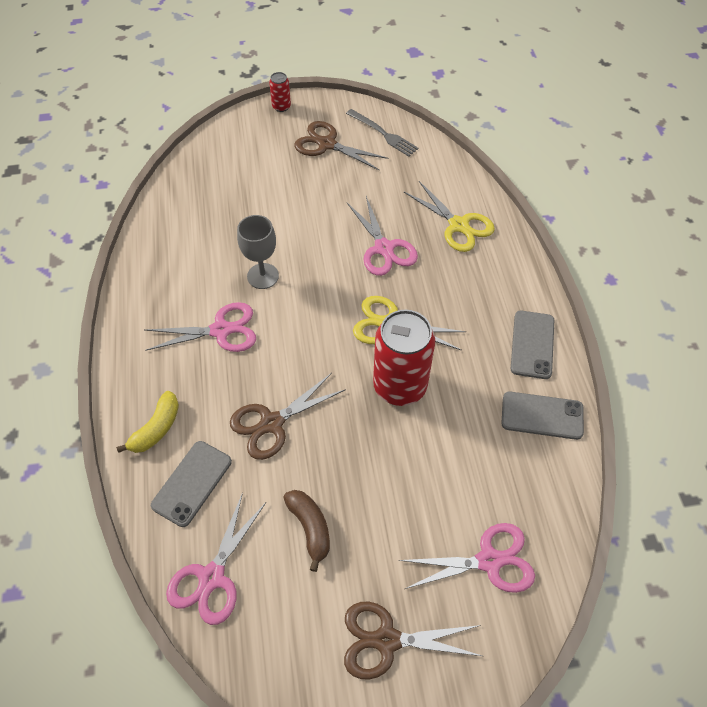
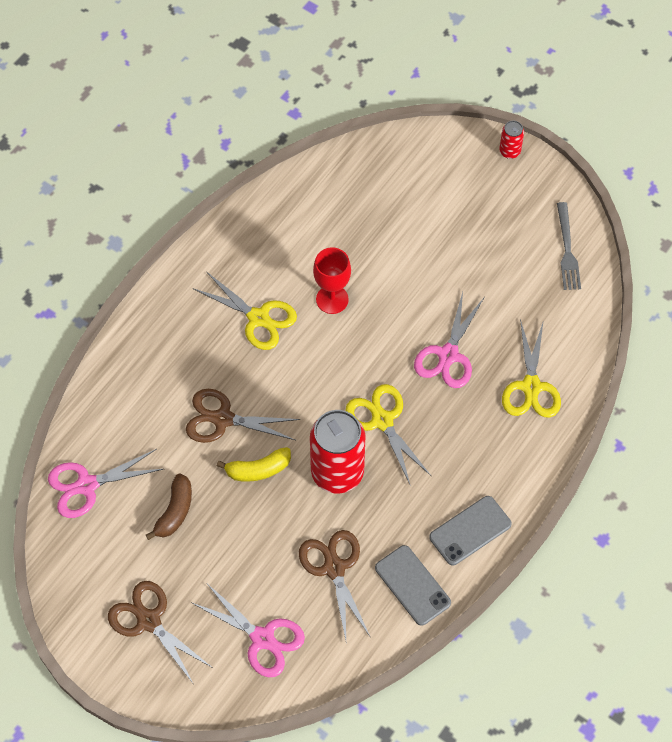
camera: 45 degrees right, 5 degrees up
(156, 428) = (146, 355): yellow banana -> yellow banana (258, 469)
(192, 483) = (132, 413): grey phone -> none
(221, 330) = (258, 318): pink scissors -> yellow scissors
(263, 276) = (332, 299): grey goblet -> red goblet
(327, 144) = (507, 221): brown scissors -> brown scissors (334, 568)

